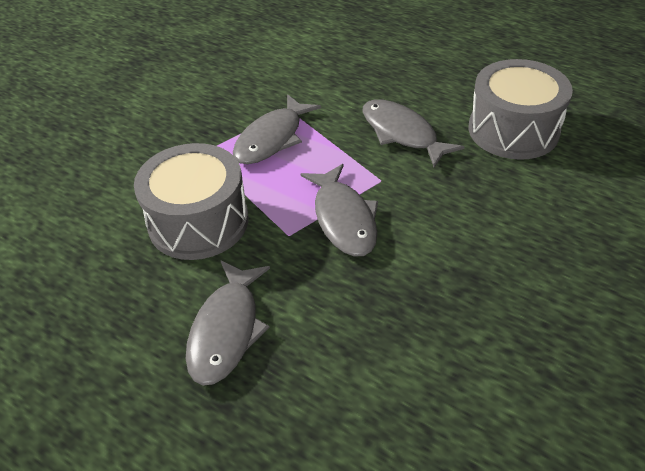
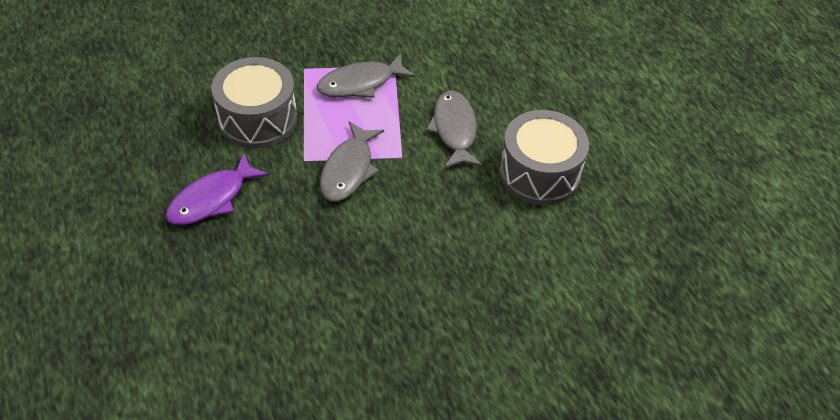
camera: 30 degrees right, 5 degrees up
(227, 330) = (212, 199): grey fish -> purple fish

